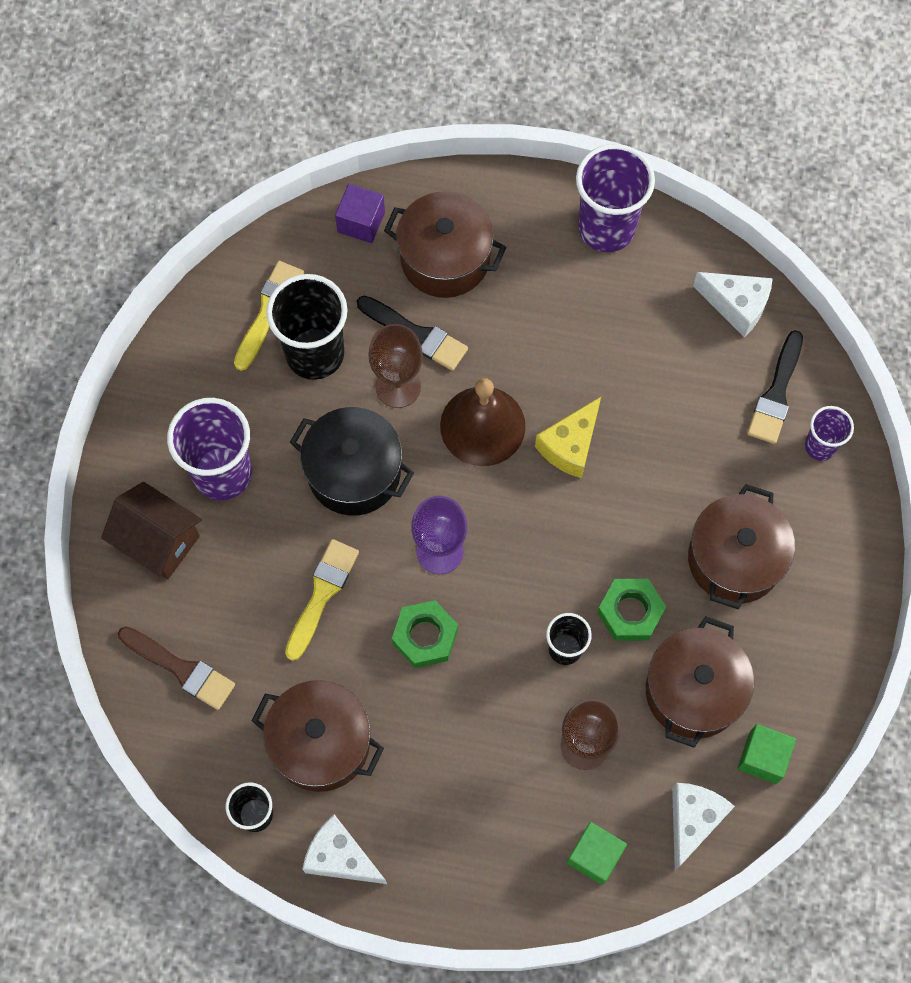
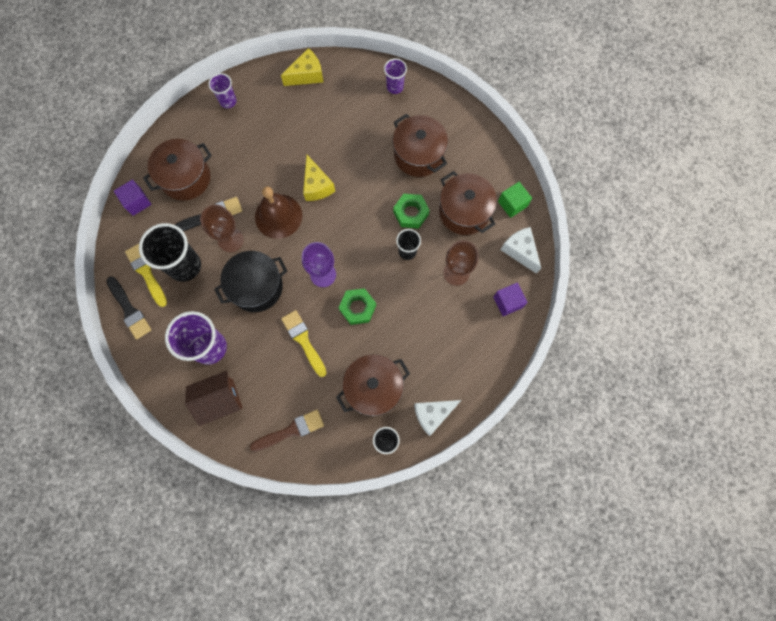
camera: 55 degrees left, 5 degrees up
(594, 856) = (507, 302): green cube -> purple cube
(606, 228) = (228, 101): purple cup -> purple cup, size x0.54
(736, 306) = (307, 75): white cheese -> yellow cheese
(776, 393) = (358, 87): black brush -> black brush (129, 310)

